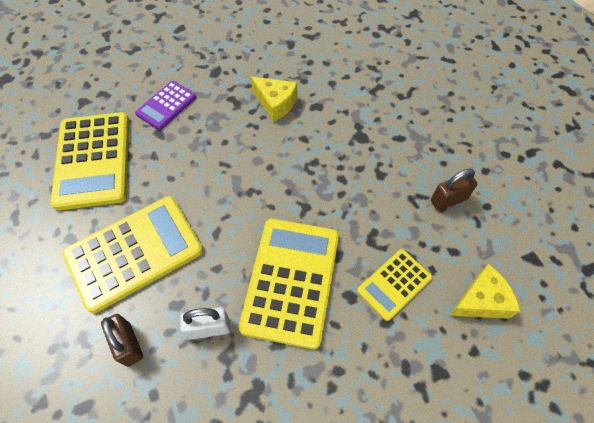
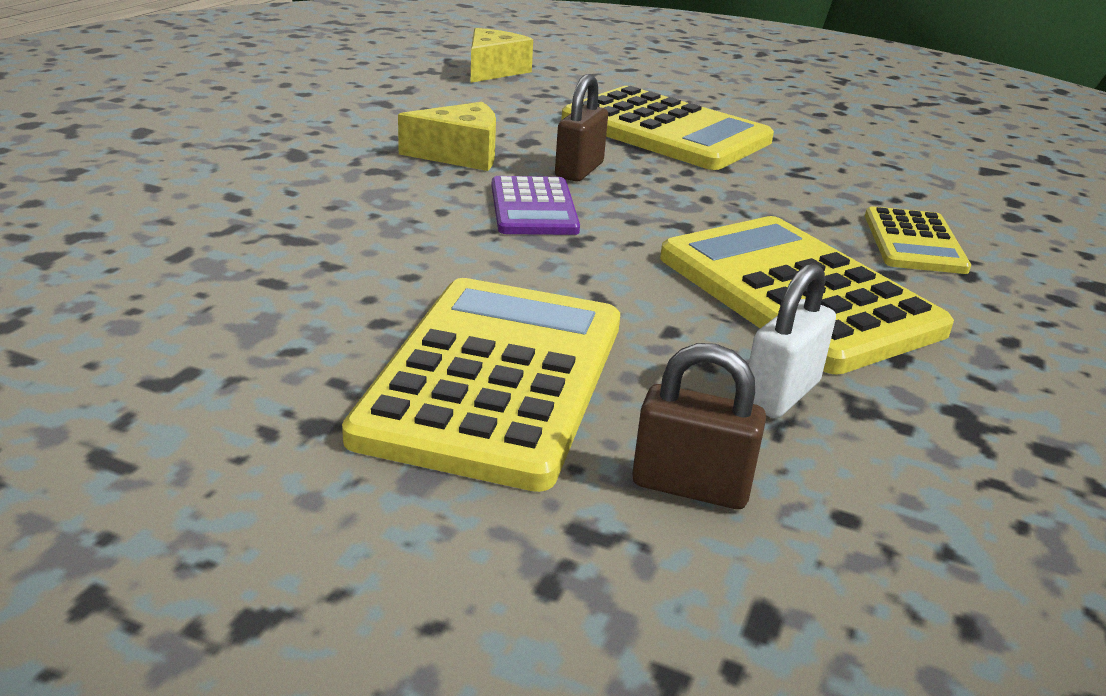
camera: 45 degrees left, 30 degrees down
(93, 160) = (199, 313): yellow calculator -> yellow calculator (665, 131)
(166, 105) = (258, 208): purple calculator -> purple calculator (533, 208)
(448, 200) = (833, 161): brown padlock -> brown padlock (579, 170)
(481, 300) = (1014, 216): yellow cheese -> yellow cheese (493, 70)

